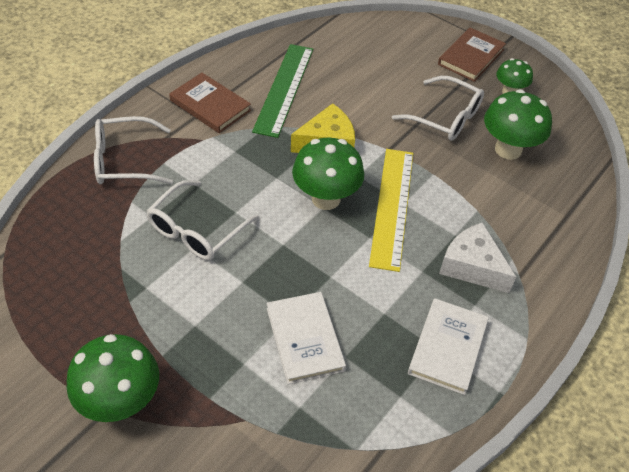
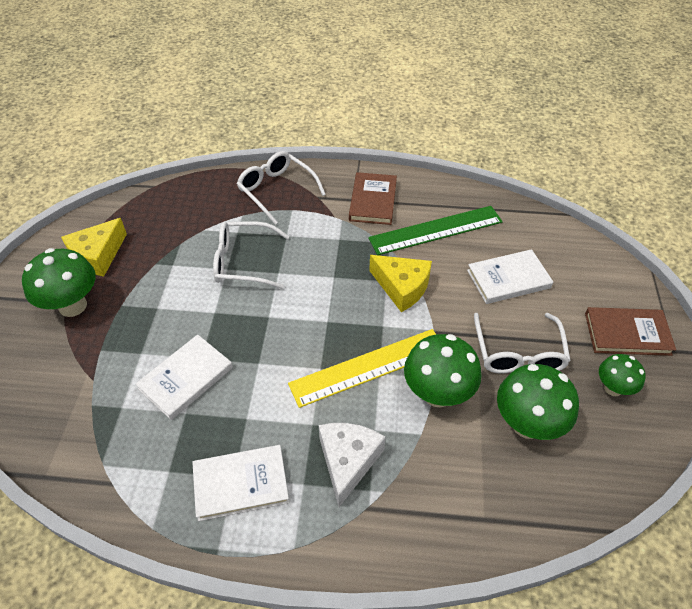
camera: 60 degrees right, 0 degrees up
(64, 349) = (98, 255): none -> yellow cheese
(326, 199) = (338, 318): green mushroom -> green mushroom (437, 393)
(373, 81) = (508, 279): none -> white book

